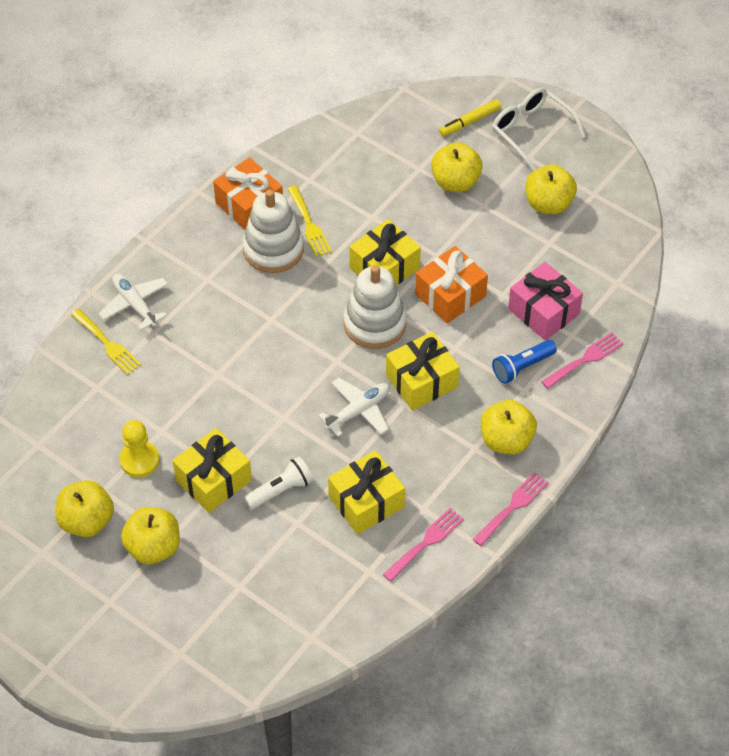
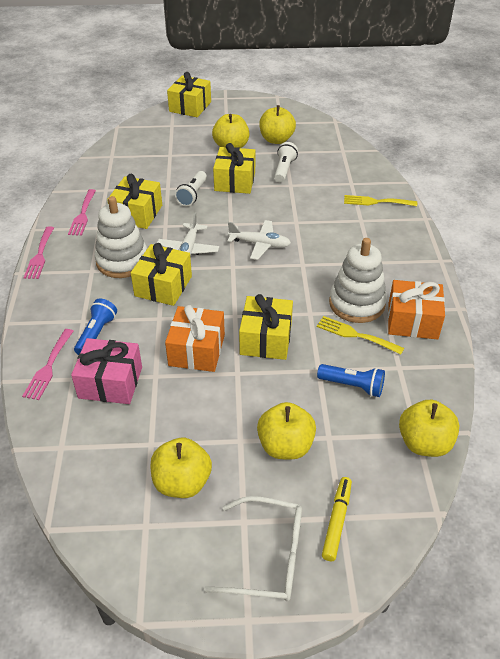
camera: 140 degrees right, 10 degrees down
(114, 682) = (190, 107): none -> yellow gift
(135, 304) = (392, 226): white plane -> white plane (260, 244)
(139, 460) = (284, 169): yellow pawn -> white flashlight
(361, 189) = (352, 386): none -> blue flashlight
(374, 324) = (232, 300): white stacking toy -> white stacking toy (122, 261)
(506, 440) = (72, 285): yellow apple -> yellow apple (424, 443)

